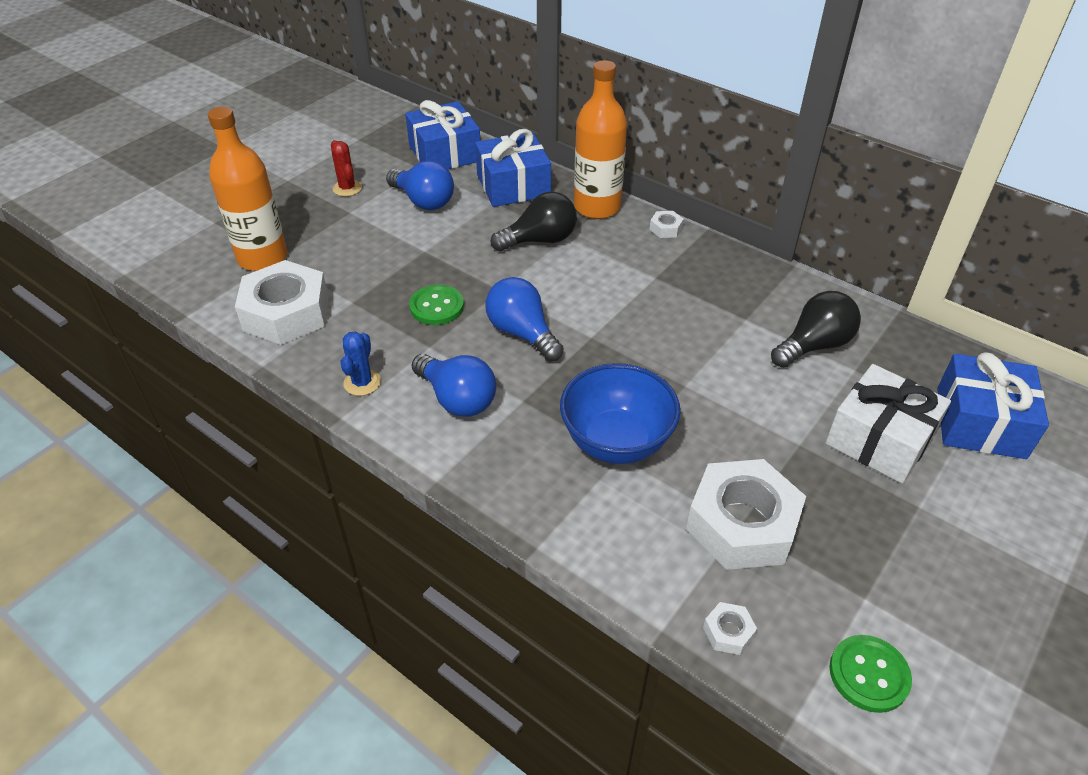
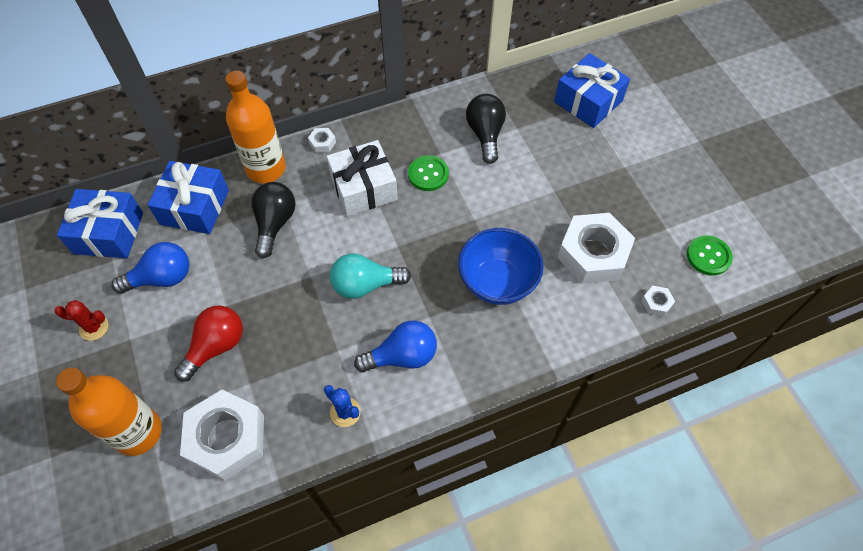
camera: 60 degrees left, 15 degrees up
(377, 264) = (216, 346): none -> red light bulb
(437, 306) = (298, 326): green button -> green button (428, 174)
(522, 333) = (365, 285): blue light bulb -> turquoise light bulb
(879, 439) = (573, 152): white gift -> white gift (363, 188)

